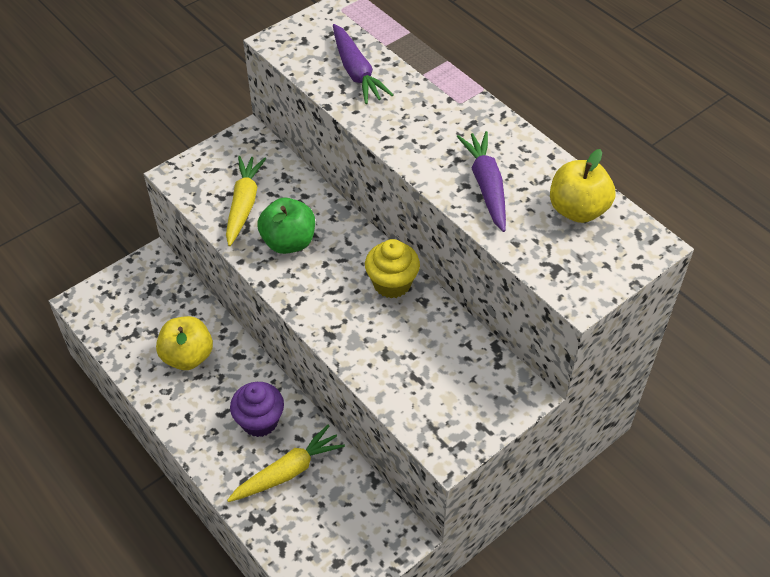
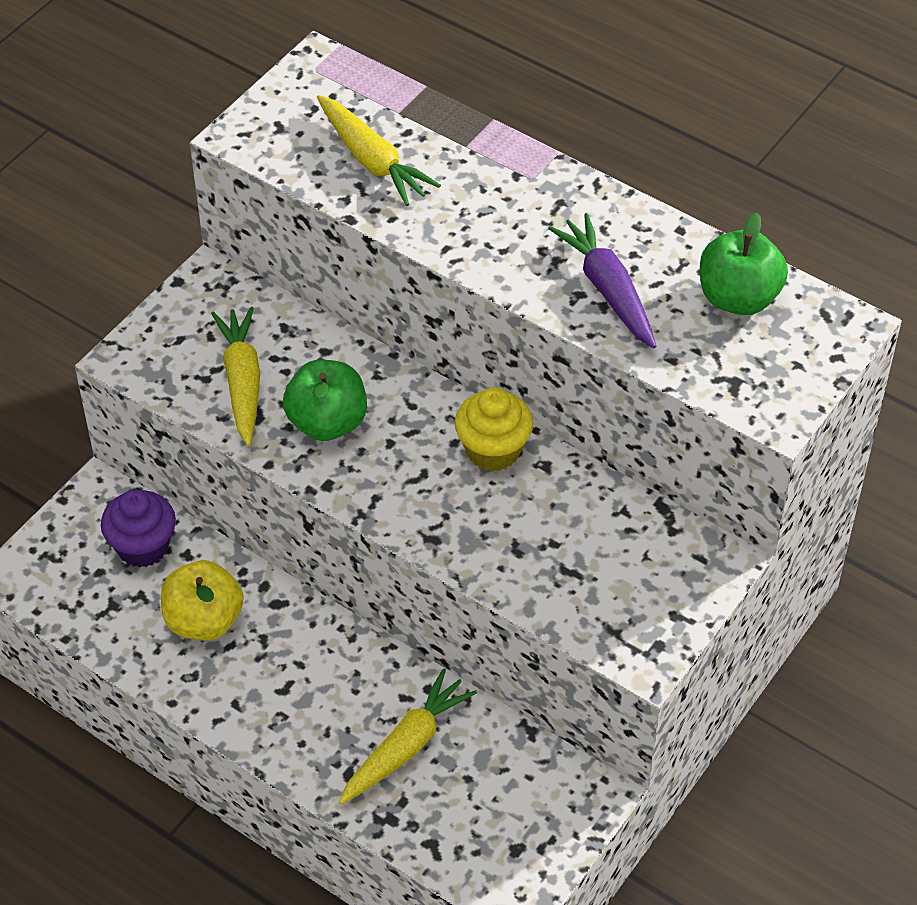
camera: 15 degrees left, 0 degrees up
(259, 421) = (342, 687): purple cupcake -> purple cupcake (143, 547)
(356, 72) = (372, 160): purple carrot -> yellow carrot
(577, 210) = (738, 298): yellow apple -> green apple

